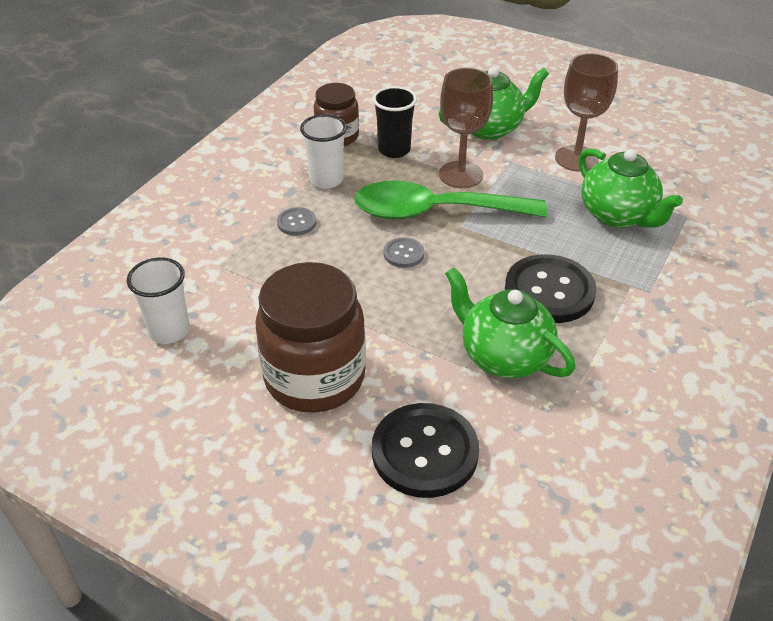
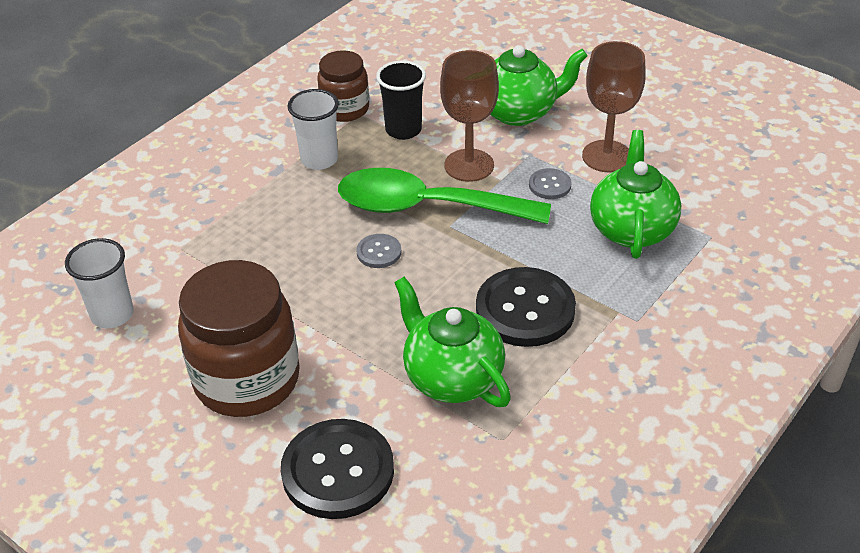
camera: 10 degrees right, 0 degrees up
(296, 222) = (274, 206): grey button -> grey button (550, 185)
(618, 216) = (631, 229): green teapot -> green teapot turned 150 degrees counterclockwise

